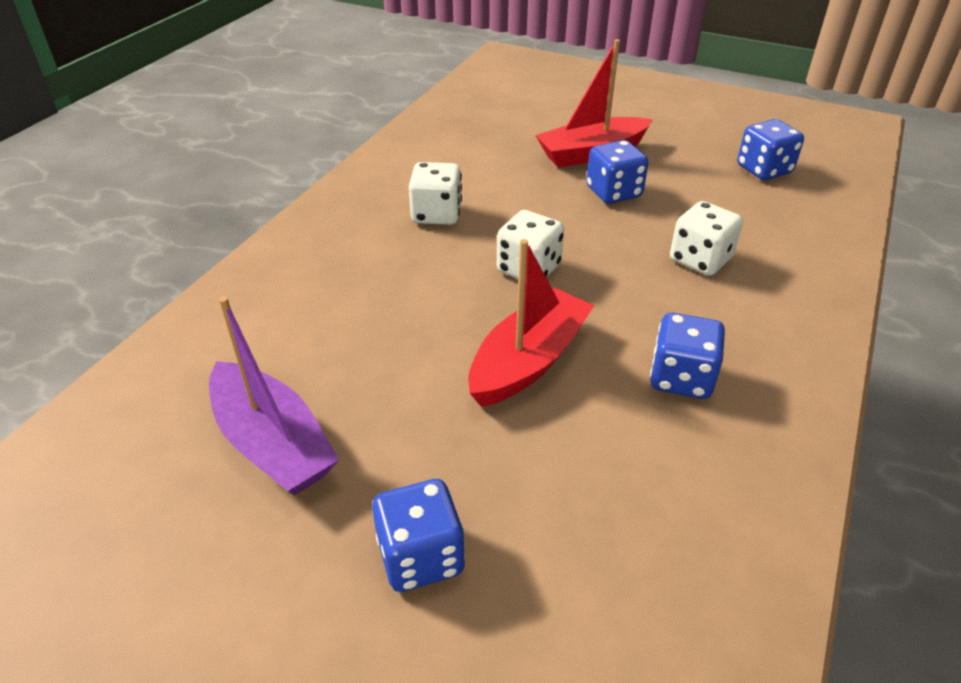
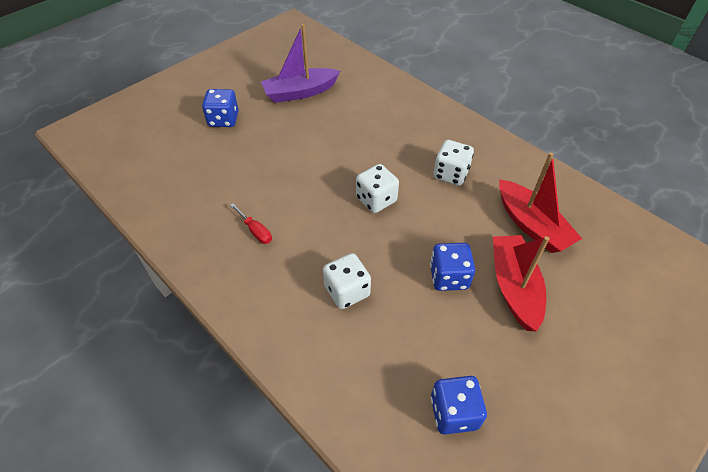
camera: 110 degrees right, 10 degrees up
(528, 361) = (301, 176): red boat -> red boat (531, 225)
(681, 378) = (255, 231): blue dice -> red screwdriver

